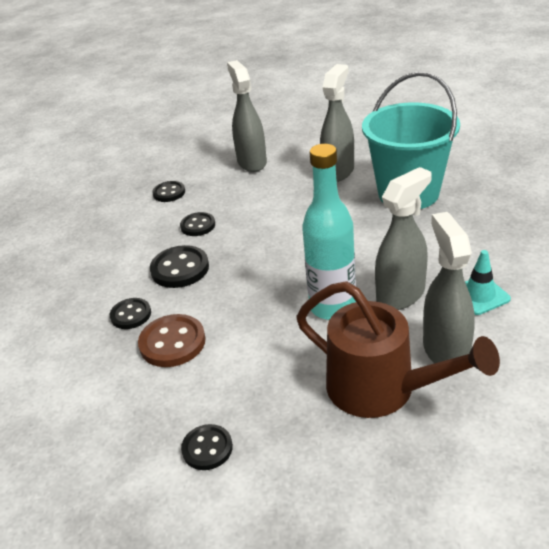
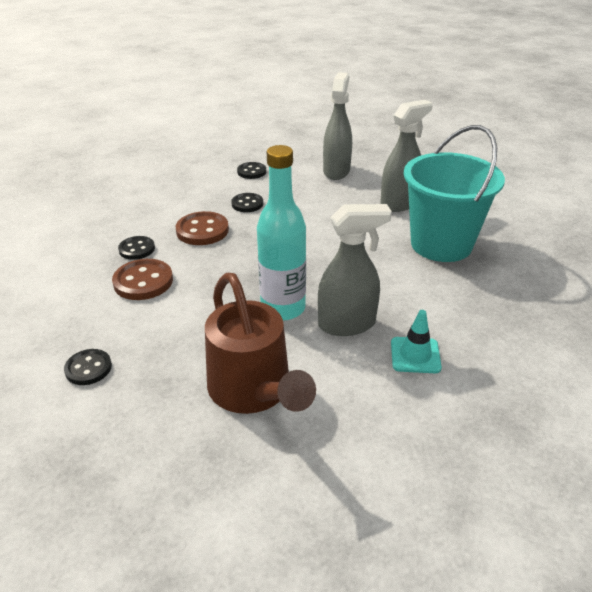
camera: 25 degrees right, 0 degrees up
(180, 269) = (202, 230): black button -> brown button
(445, 350) = (337, 386): grey spray bottle -> none

